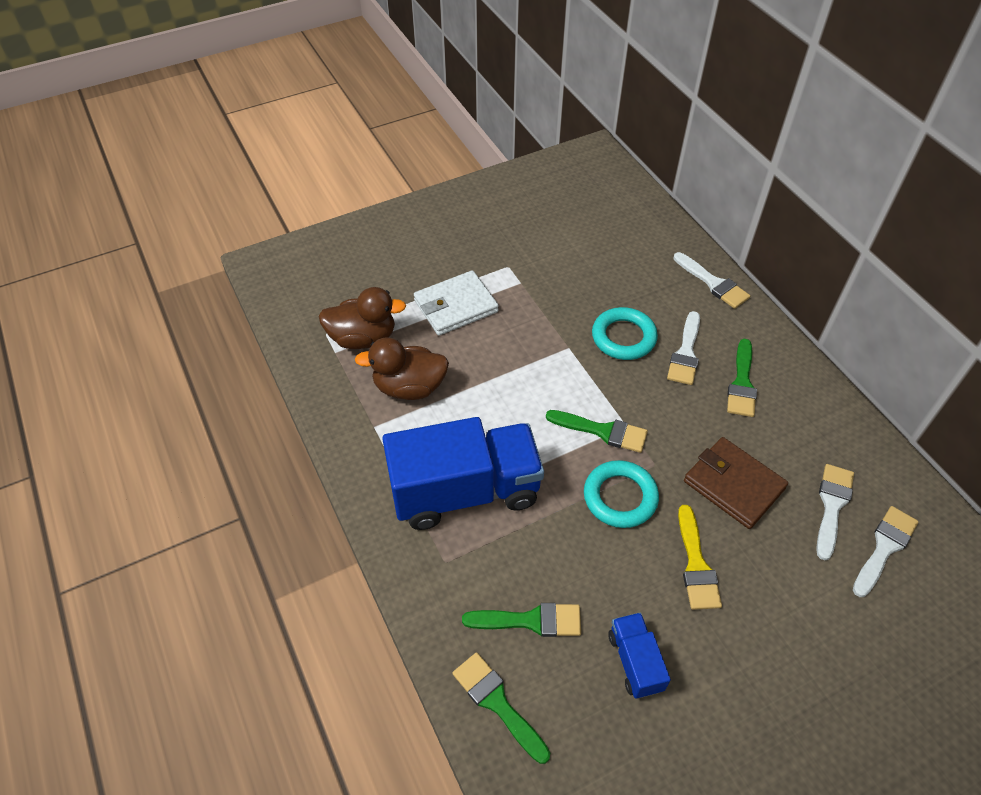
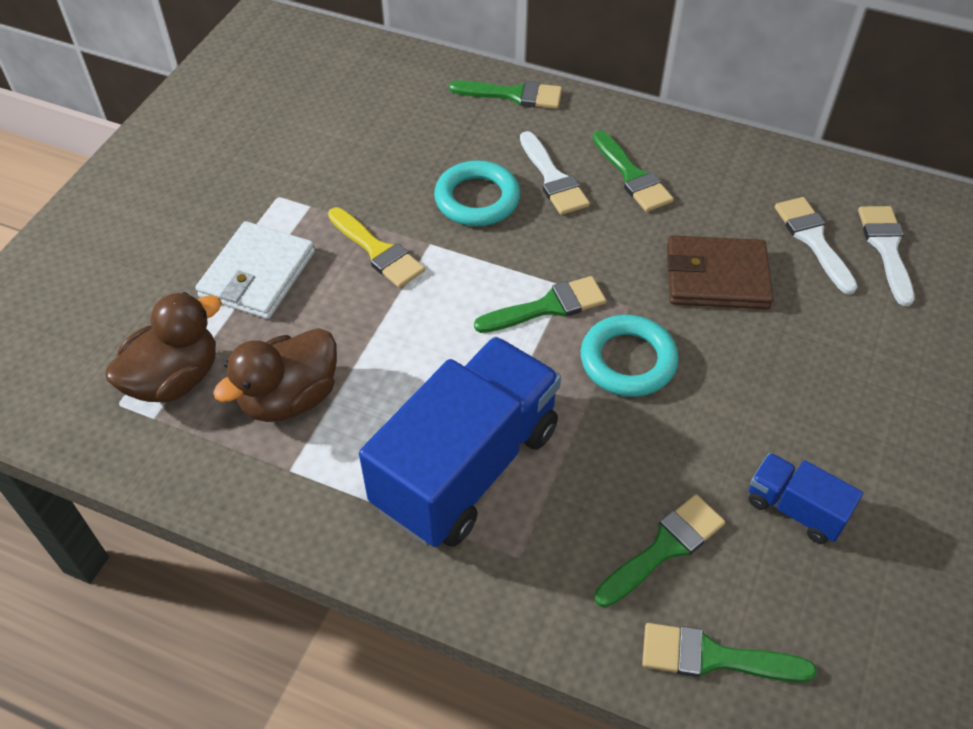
camera: 40 degrees left, 0 degrees up
(696, 565) = (757, 375): yellow brush -> yellow brush (378, 251)
(713, 283) = (513, 95): white brush -> green brush

